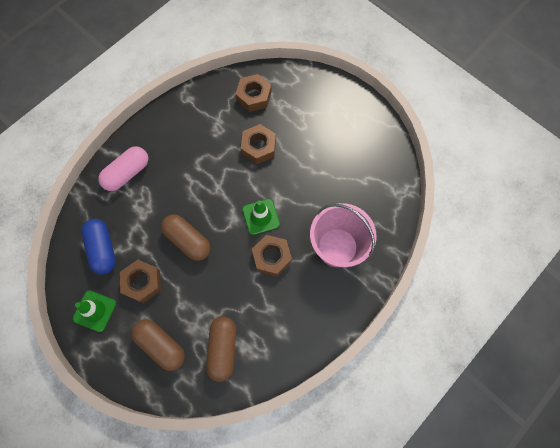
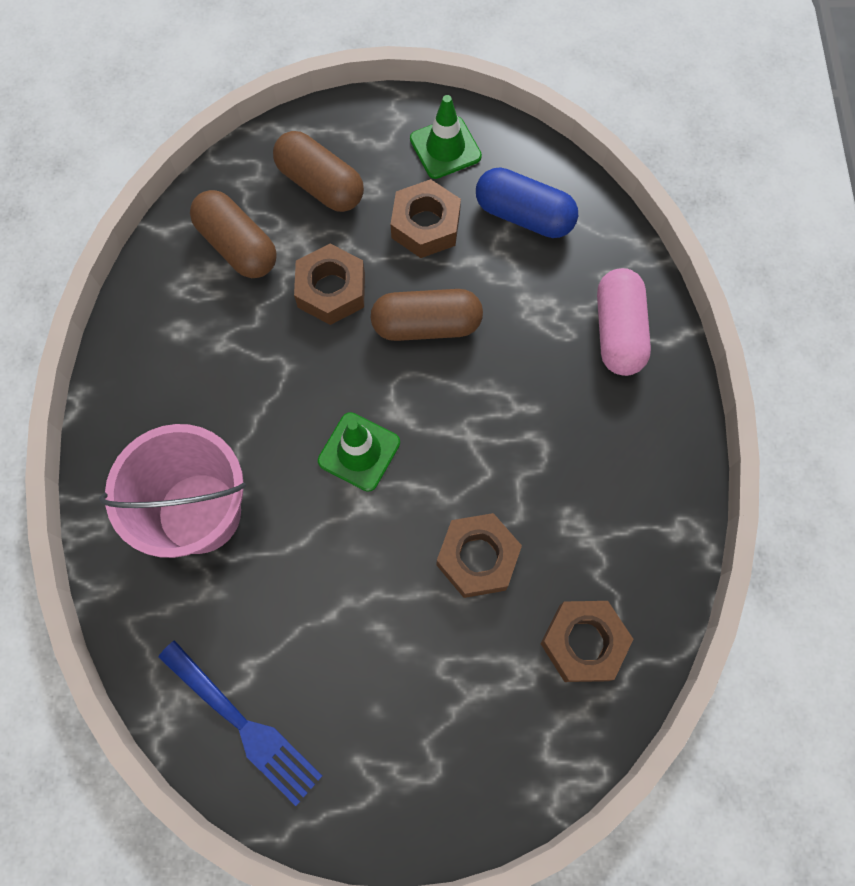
camera: 135 degrees right, 0 degrees up
(161, 345) = (320, 184): brown capsule -> brown capsule turned 45 degrees clockwise
(272, 257) = (285, 410): brown nut -> brown nut (331, 290)
(381, 166) = (242, 724): none -> blue fork

